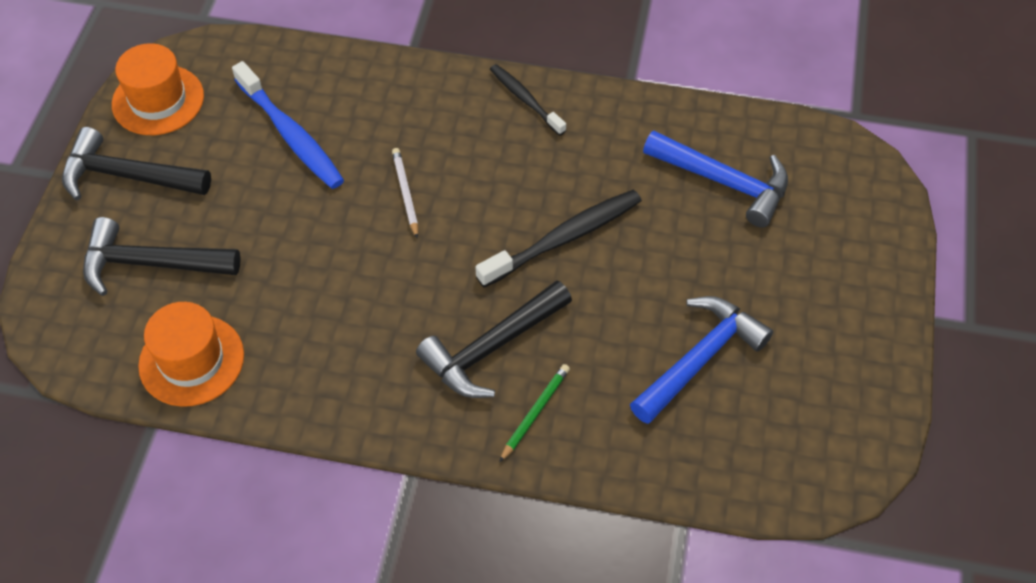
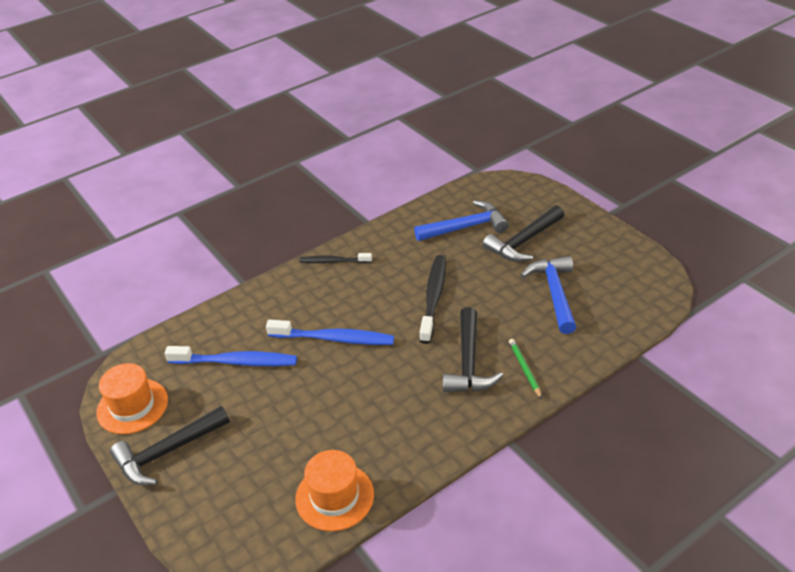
camera: 45 degrees left, 15 degrees down
(150, 264) = (244, 477): black hammer -> black hammer (523, 242)
(405, 193) = (334, 338): white pencil -> blue toothbrush

